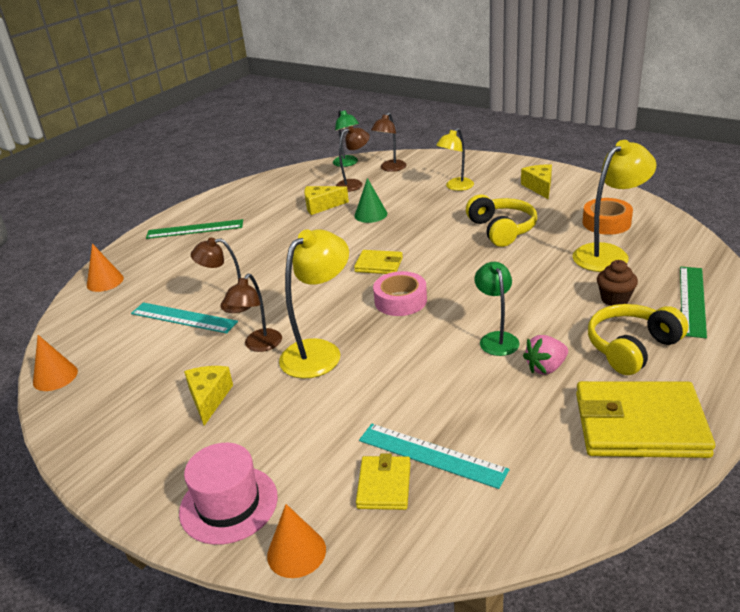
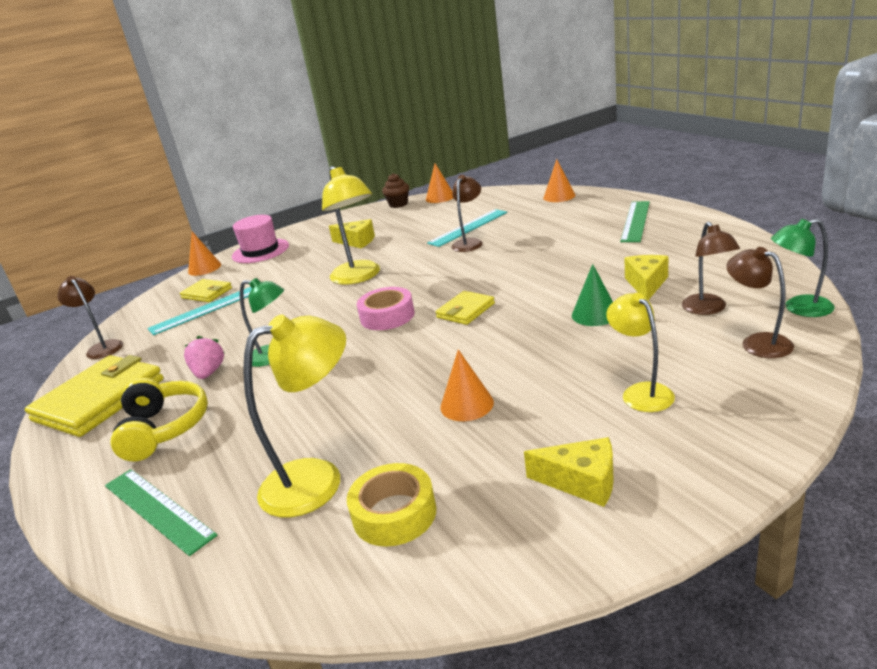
camera: 115 degrees right, 5 degrees down
(259, 345) = (396, 255): brown lamp -> brown lamp (102, 347)
(501, 230) = (467, 404): yellow headphones -> orange cone
(606, 223) = (394, 514): orange tape -> yellow tape
(608, 254) = (317, 480): yellow lamp -> yellow lamp turned 105 degrees counterclockwise
(614, 299) = (234, 447): brown cupcake -> brown cupcake (398, 204)

